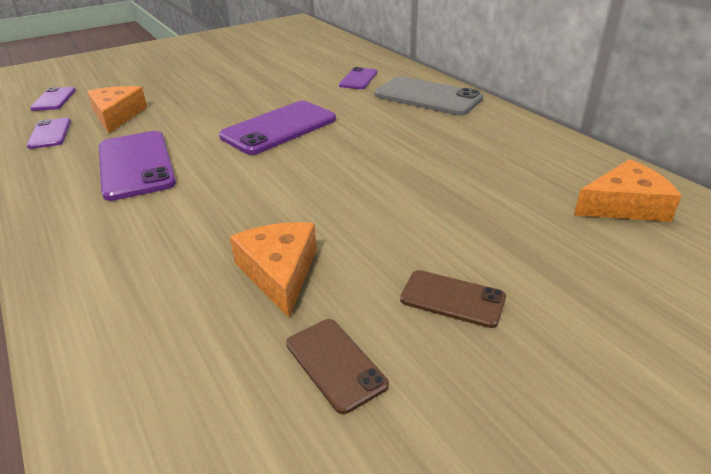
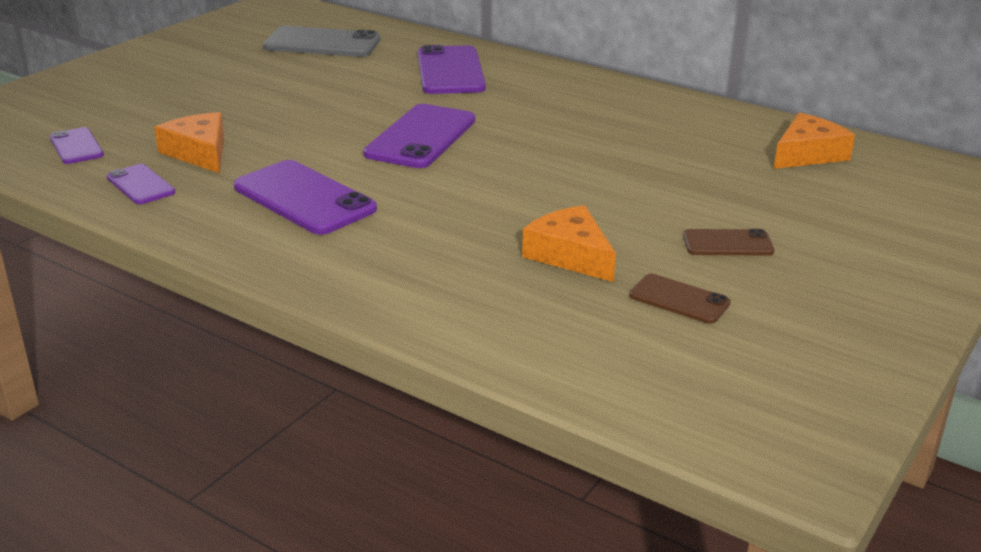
camera: 25 degrees left, 5 degrees down
(358, 79) = (450, 71): purple phone -> purple phone, size x1.82
(428, 97) = (549, 81): grey phone -> grey phone (322, 43)

